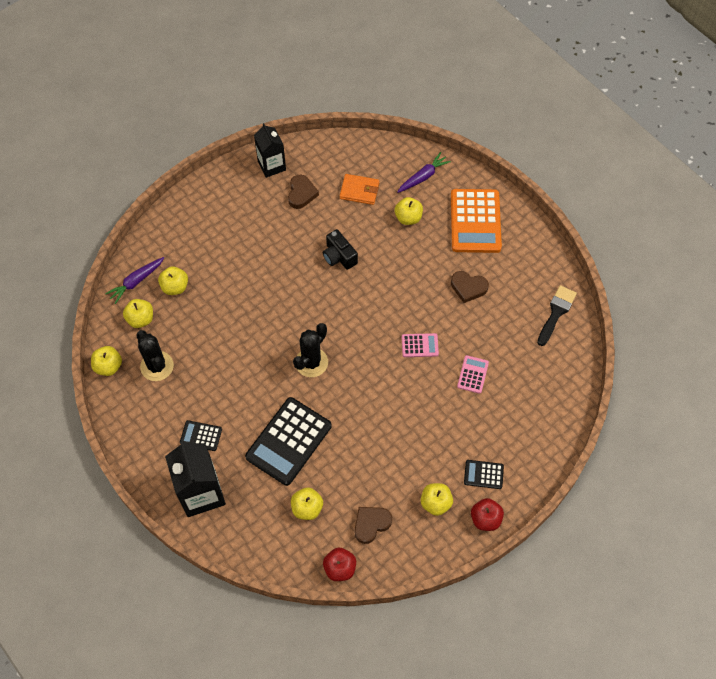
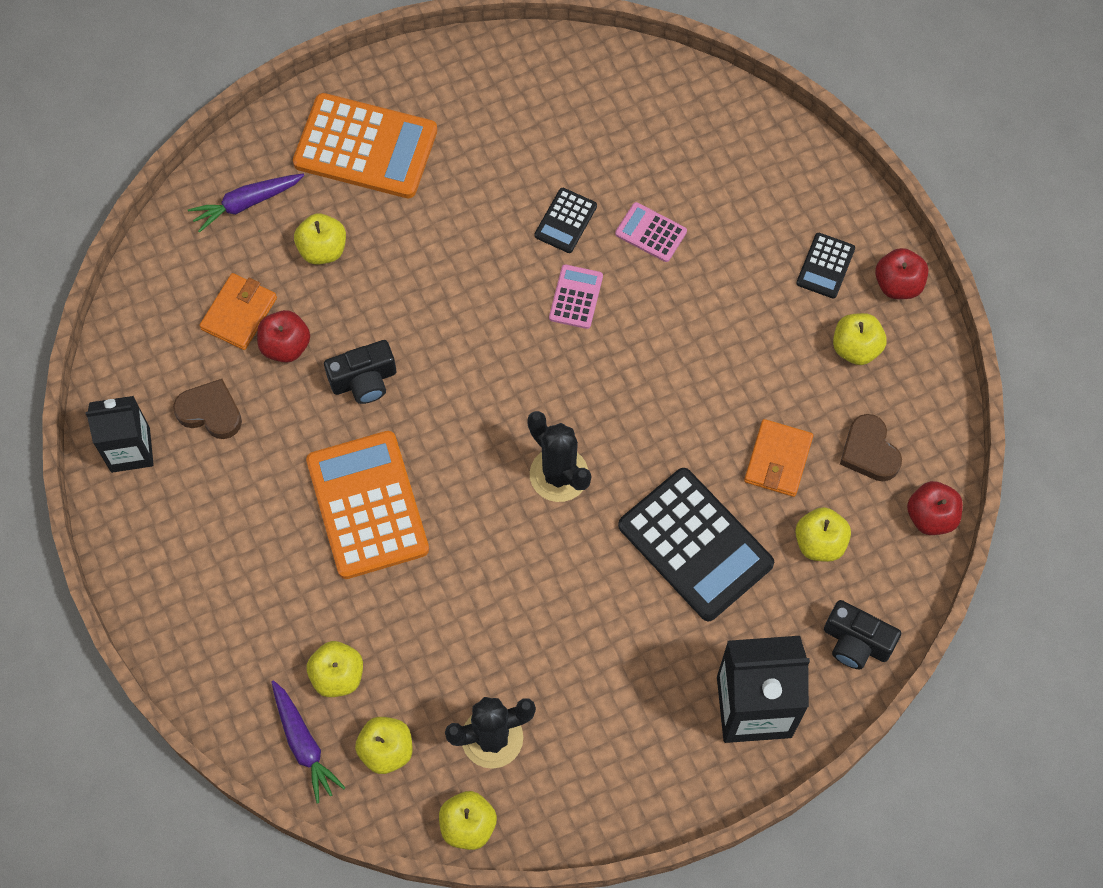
camera: 75 degrees left, 5 degrees up
(201, 436) = (648, 687): black calculator -> black calculator (565, 221)
(251, 541) = (856, 642): none -> black camera
(270, 276) = (367, 505): none -> orange calculator
(348, 216) = (285, 345): none -> red apple
(351, 474) = (778, 460): none -> orange wallet
(423, 177) = (246, 203): purple carrot -> purple carrot turned 90 degrees counterclockwise
(468, 287) = (490, 194): brown heart -> none
(556, 313) = (575, 80): black brush -> none

